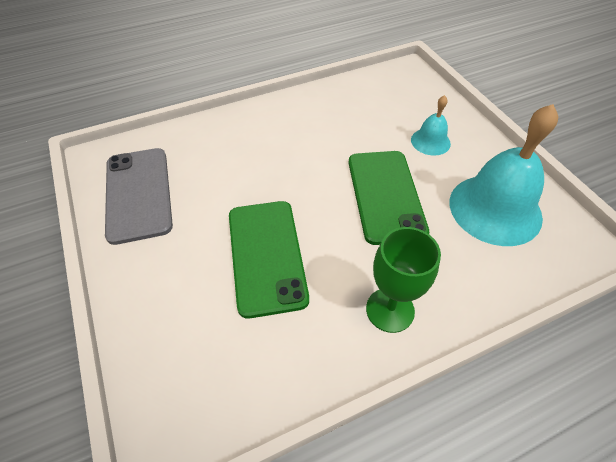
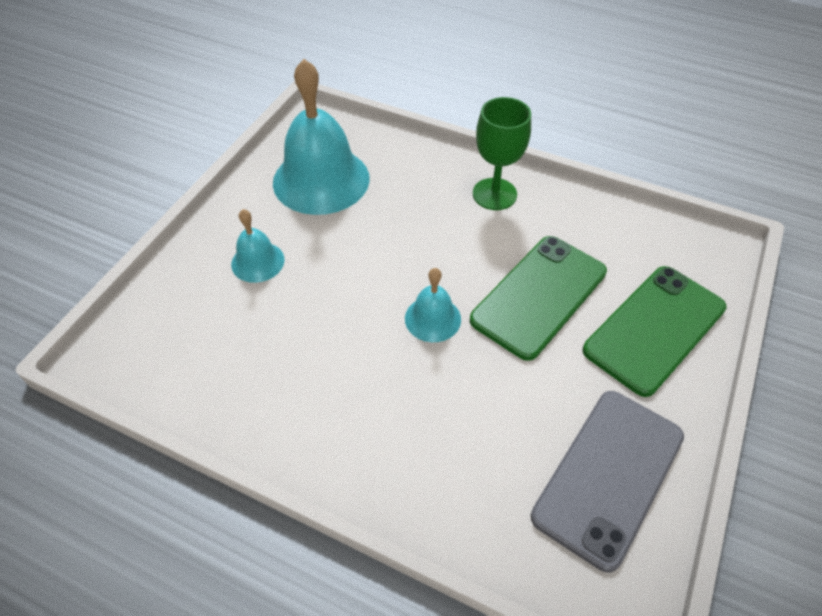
camera: 130 degrees left, 0 degrees up
(308, 190) = (432, 318): none -> turquoise bell
(385, 195) = (377, 256): green phone -> green phone (654, 329)

